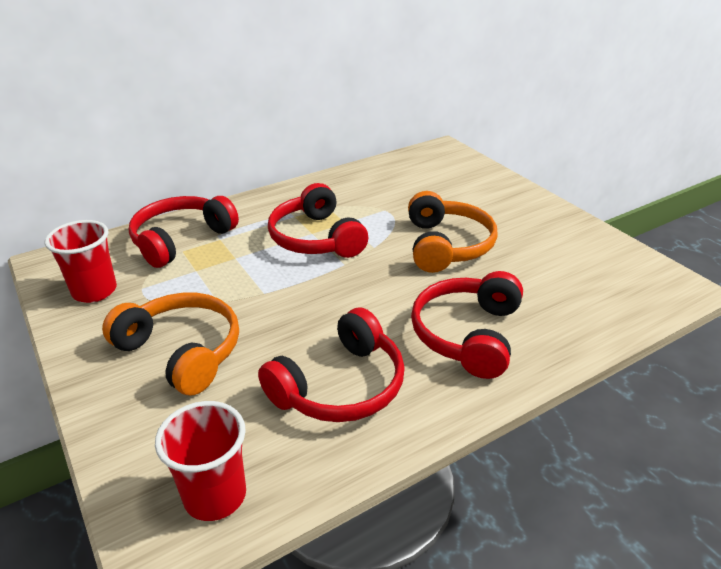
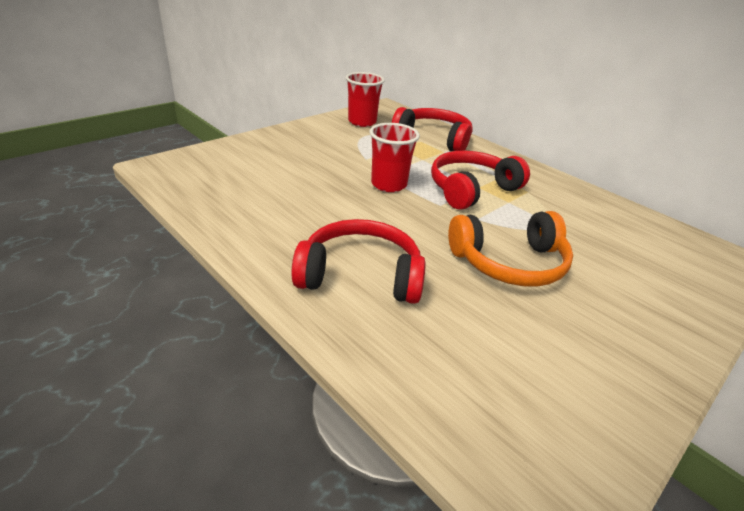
camera: 75 degrees right, 0 degrees up
(182, 351) = (310, 153): orange headphones -> none
(215, 496) = (187, 176): red cup -> red cup (389, 184)
(340, 386) = (283, 211): red headphones -> none

